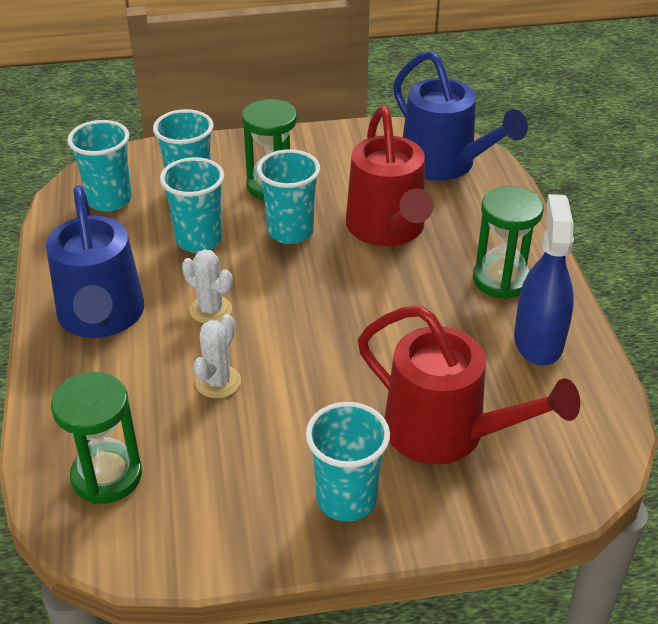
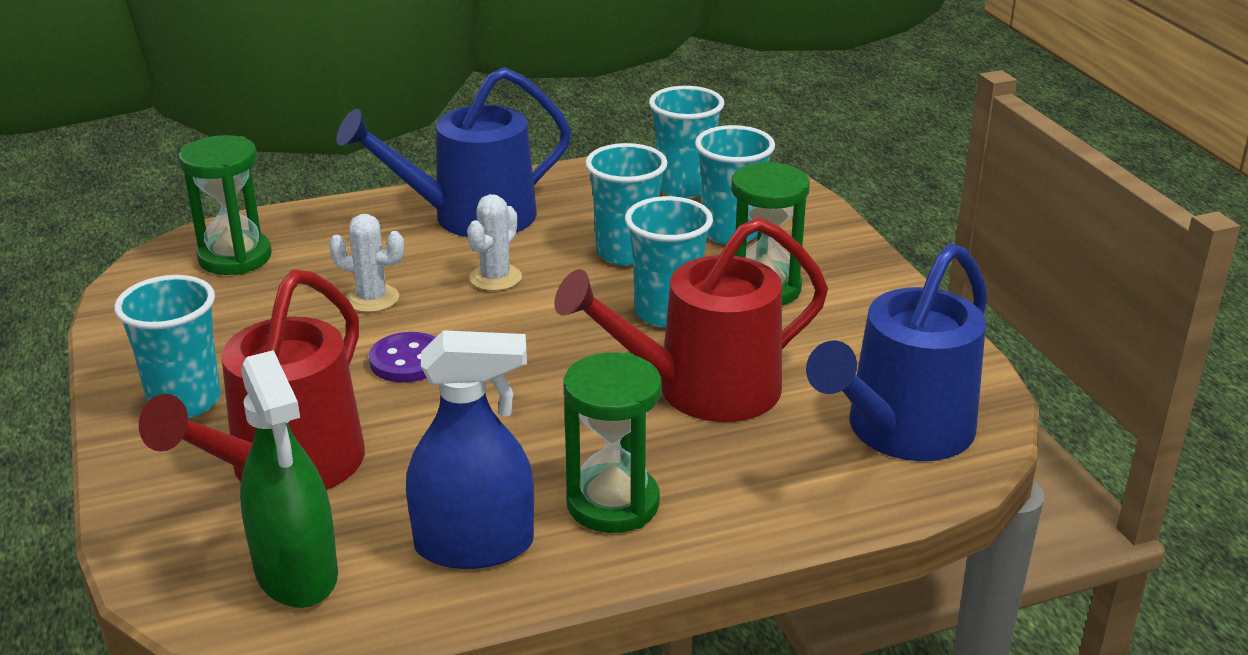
camera: 80 degrees right, 10 degrees down
(318, 364) = (407, 360): none -> purple button
(562, 426) = (296, 572): none -> green spray bottle

